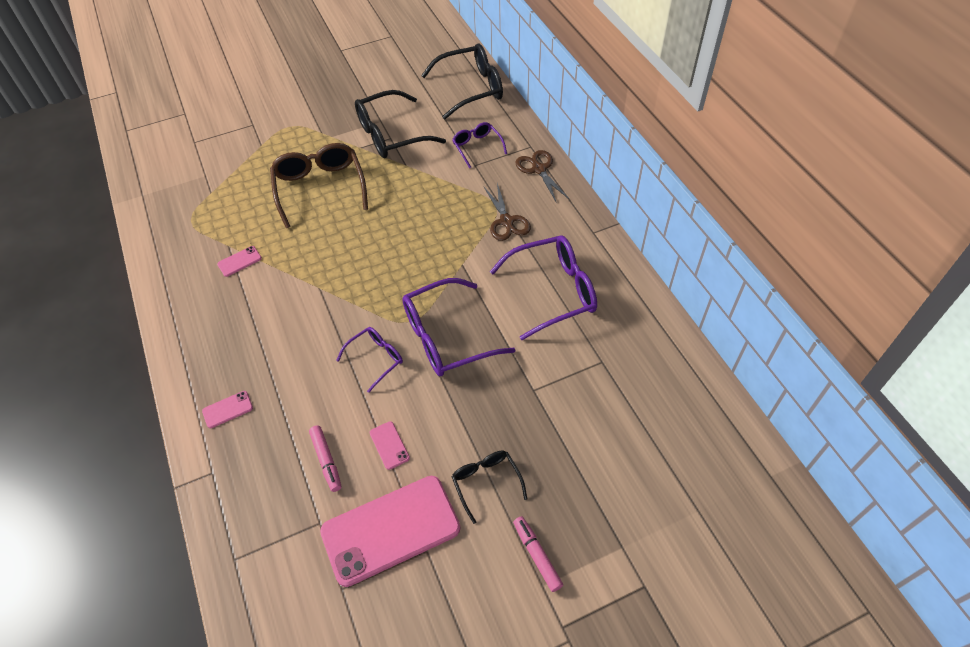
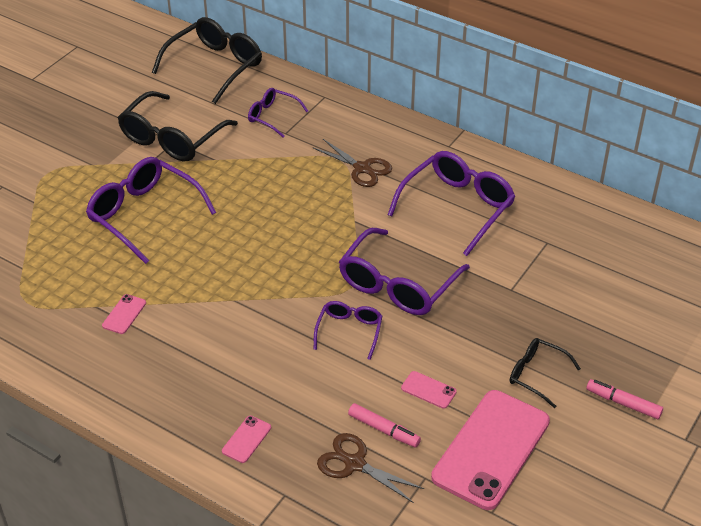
camera: 35 degrees left, 10 degrees down
(320, 188) = (144, 215): brown glasses -> purple glasses
(539, 169) = (351, 113): brown scissors -> brown scissors (355, 464)

